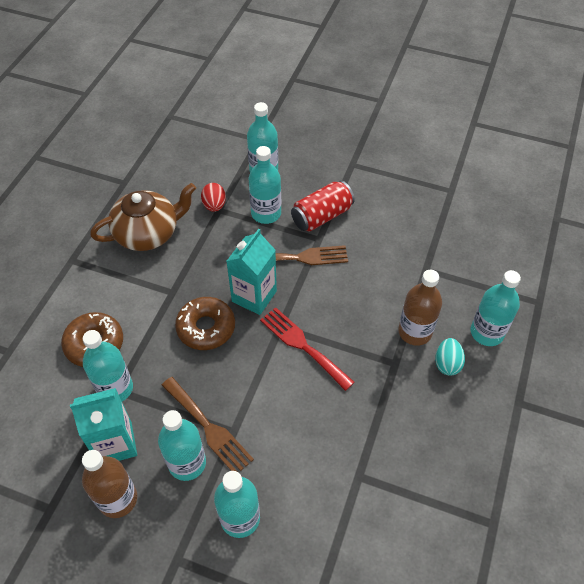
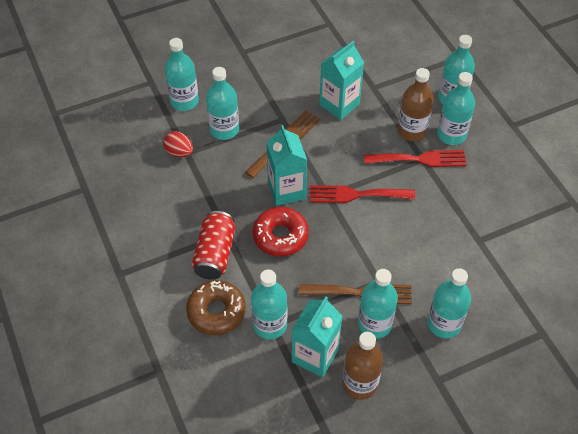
camera: 45 degrees left, 0 degrees up
(148, 233) = (154, 209): brown teapot -> none
(206, 328) = (280, 236): brown donut -> red donut
(321, 216) = (265, 103): red can -> red can (215, 254)
(379, 262) = (339, 104): none -> turquoise carton
(392, 361) = (420, 159): none -> red fork
(447, 364) = (451, 135): turquoise egg -> turquoise bottle

